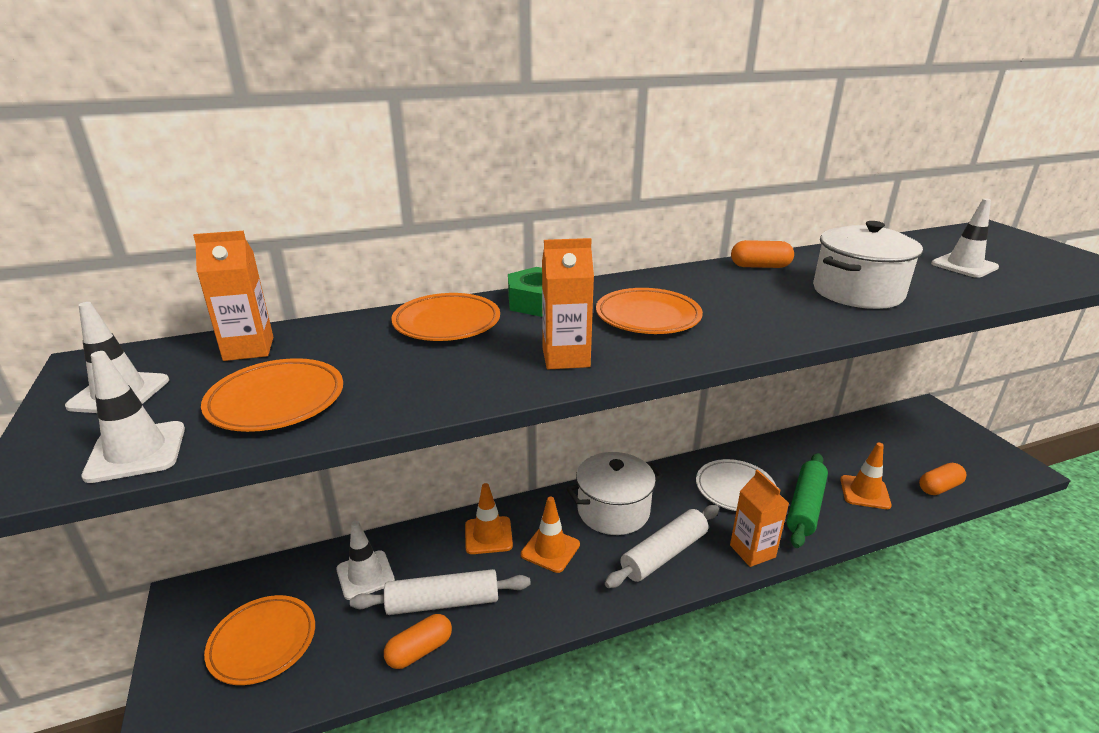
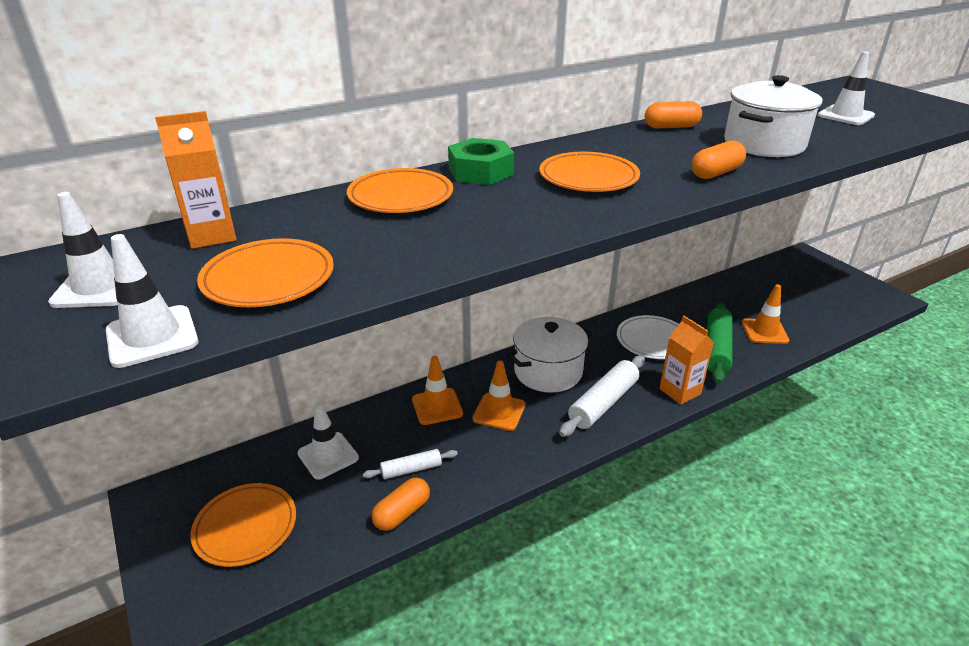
camera: 10 degrees left, 5 degrees up
(443, 602) = (411, 469): white rolling pin -> white rolling pin, size x0.57
(566, 358) = (529, 219): orange carton -> none
(939, 487) = (825, 321): orange capsule -> orange capsule (716, 173)

